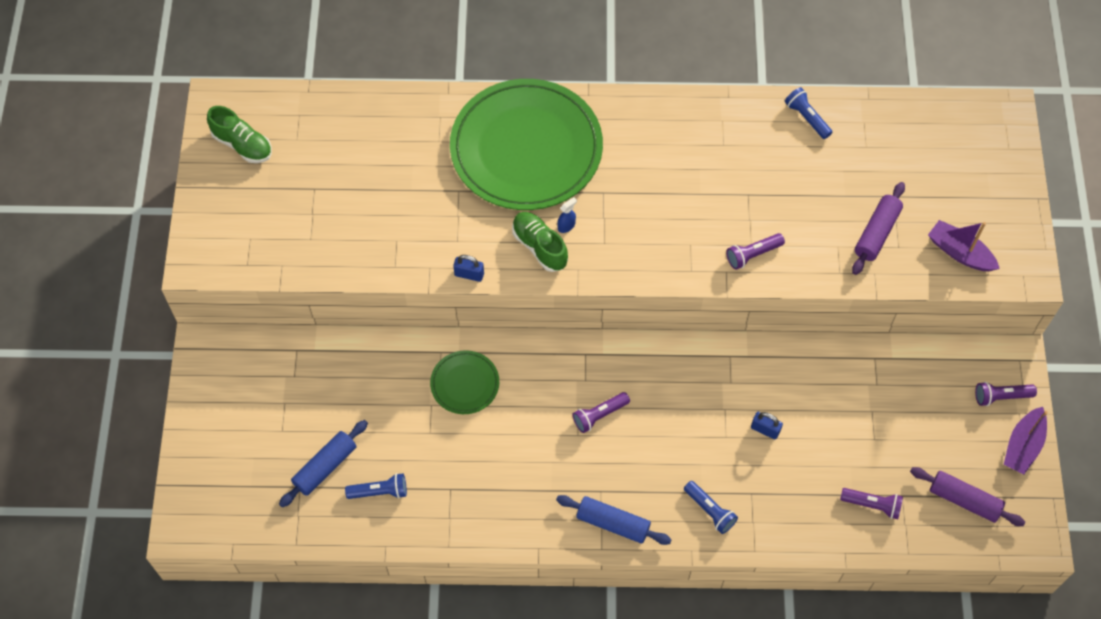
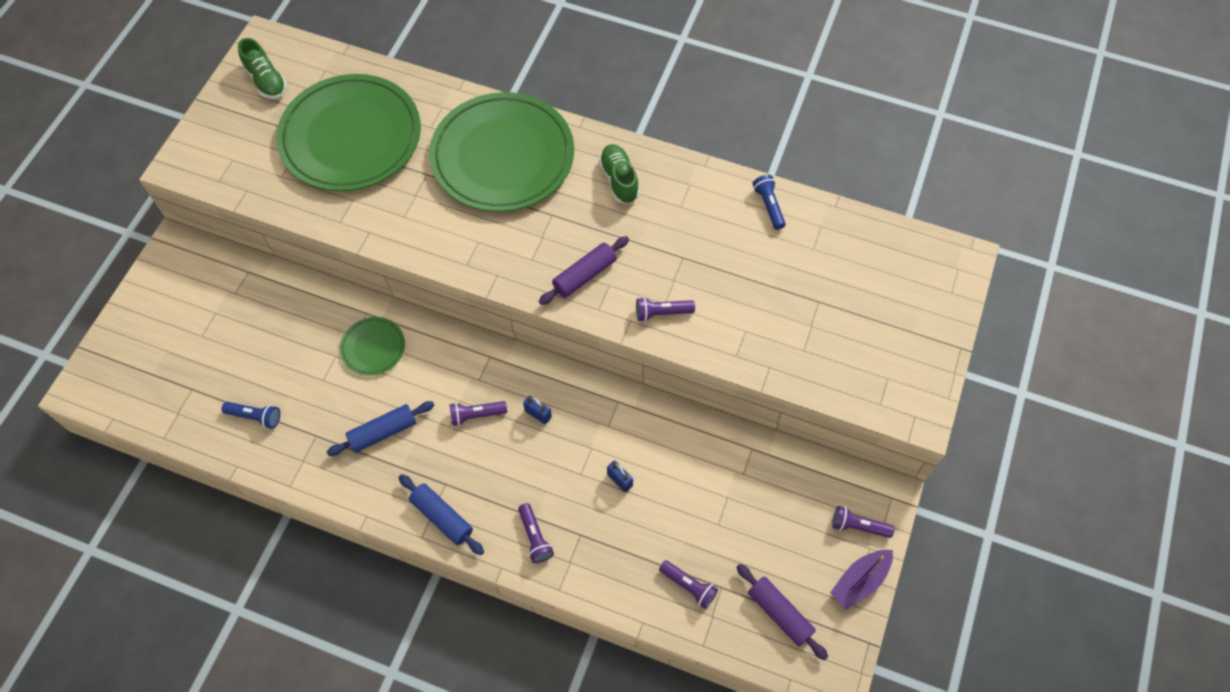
camera: 20 degrees right, 0 degrees up
(325, 467) = (221, 379): blue rolling pin -> blue rolling pin (383, 432)
(362, 176) = (351, 137): none -> green plate
(469, 274) = (400, 249): blue padlock -> blue padlock (538, 414)
(539, 247) = (473, 244): green shoe -> green shoe (619, 180)
(566, 226) = (505, 234): blue spray bottle -> none
(710, 511) = (535, 537): blue flashlight -> purple flashlight
(876, 233) = (788, 330): purple rolling pin -> purple rolling pin (584, 275)
(960, 252) = (861, 374): purple boat -> none

